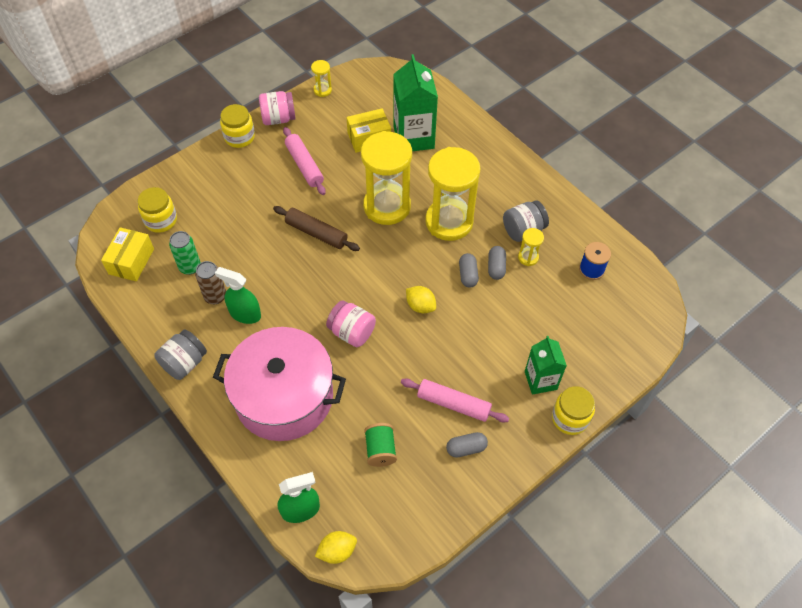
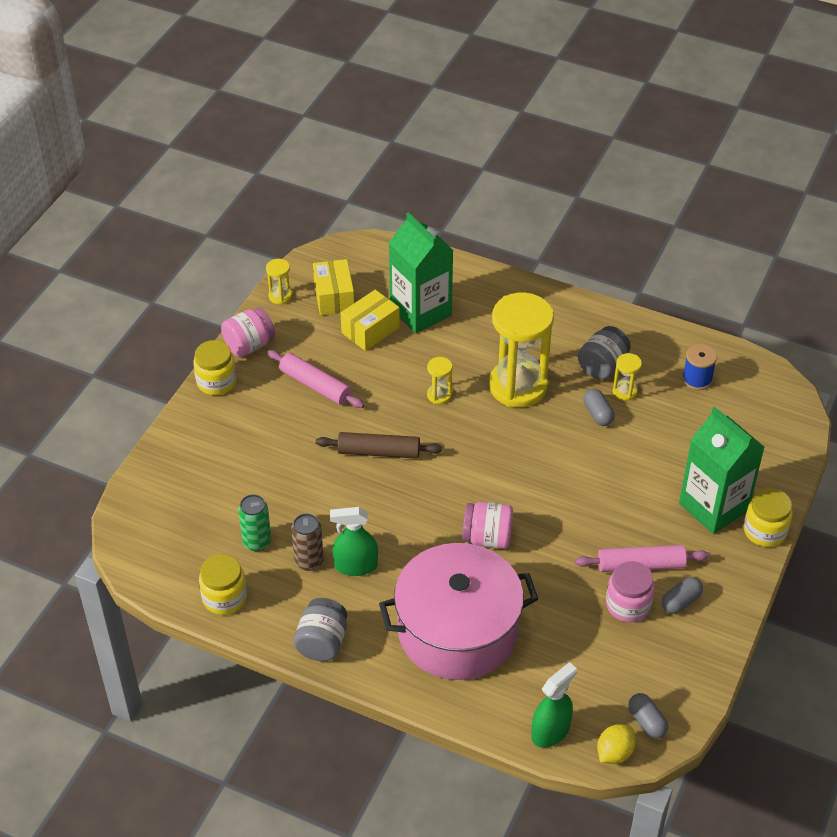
camera: 25 degrees left, 10 degrees down
(131, 261) = (182, 562): yellow box -> yellow box (334, 297)
(161, 220) = (186, 506): yellow jar -> yellow jar (224, 598)
(380, 450) = (595, 640): green spool -> none
(387, 206) = (439, 395): yellow hourglass -> yellow hourglass, size x0.42
(420, 306) = (543, 483): yellow lemon -> none
(423, 433) = (628, 605): none -> pink jar
(468, 275) = (573, 433): grey capsule -> grey capsule (646, 722)
(540, 380) = (713, 507): green carton -> green carton, size x1.61

